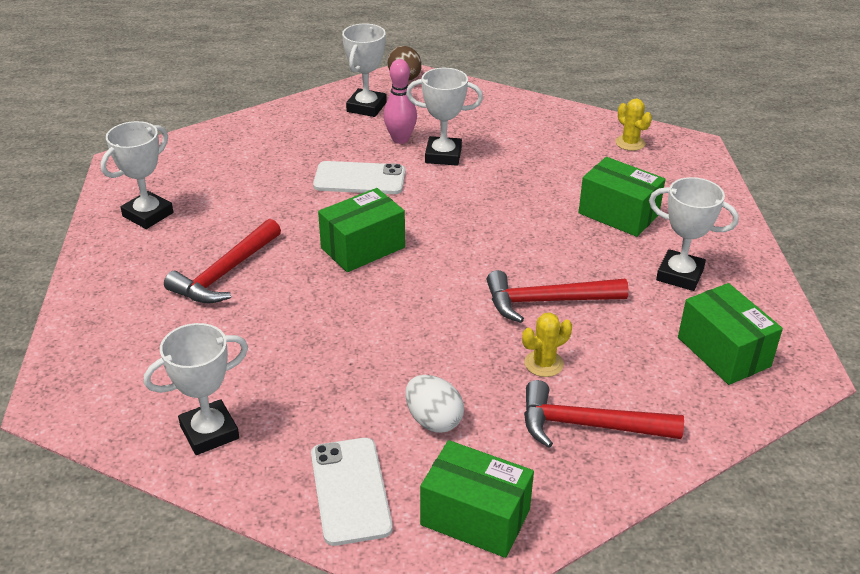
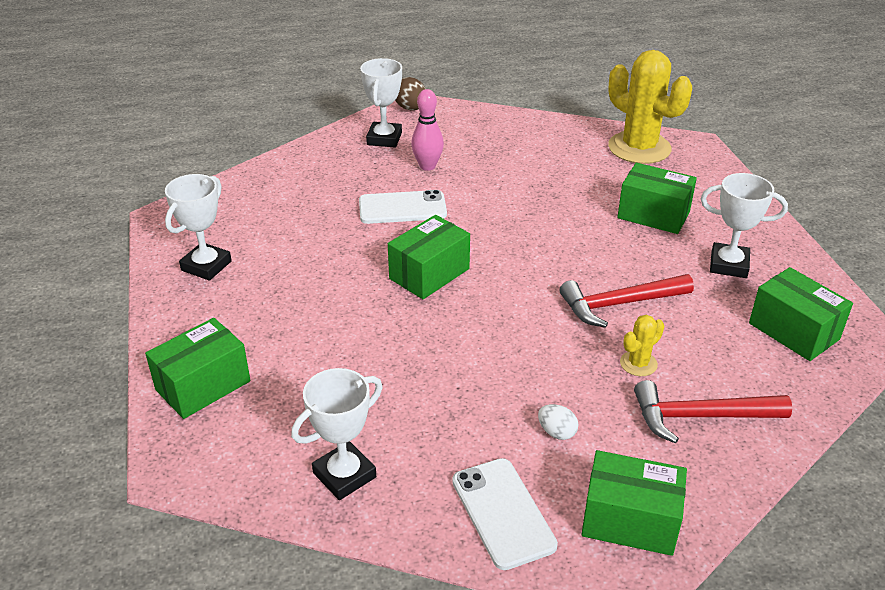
camera: 10 degrees left, 0 degrees up
(105, 329) = (203, 385): none -> green box
(225, 273) = (304, 315): red hammer -> none
(433, 420) = (556, 432): white egg -> white egg, size x0.66
(443, 155) = (473, 177): white trophy -> none
(630, 143) = (639, 148): yellow cactus -> yellow cactus, size x2.25

